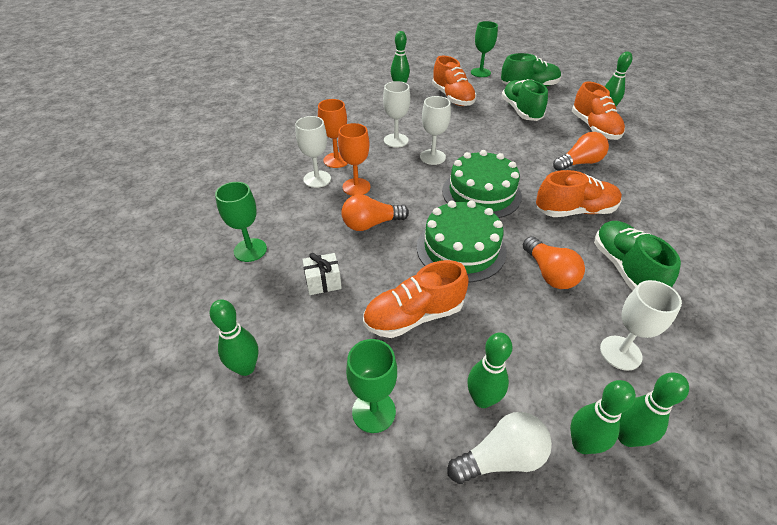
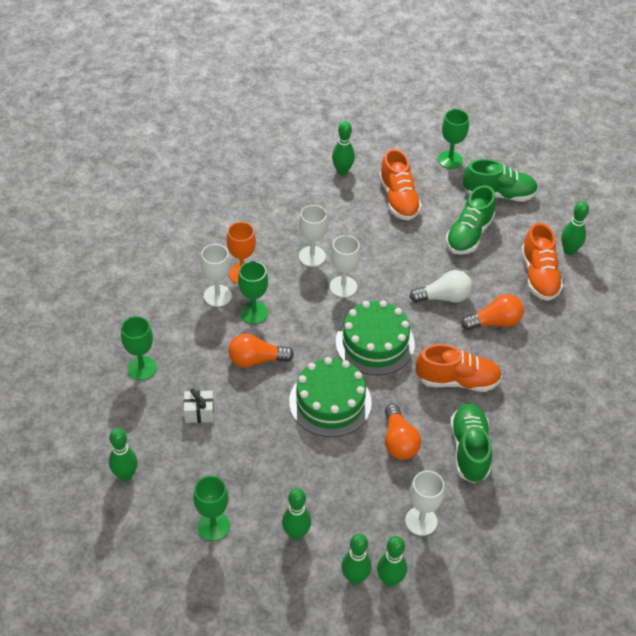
camera: 10 degrees right, 5 degrees up
(356, 187) = (254, 313): orange goblet -> green goblet
(414, 316) = (266, 458): orange shoe -> none
(501, 457) = (293, 574): white light bulb -> white light bulb (443, 297)
(521, 111) = (469, 234): green shoe -> green shoe turned 150 degrees counterclockwise

